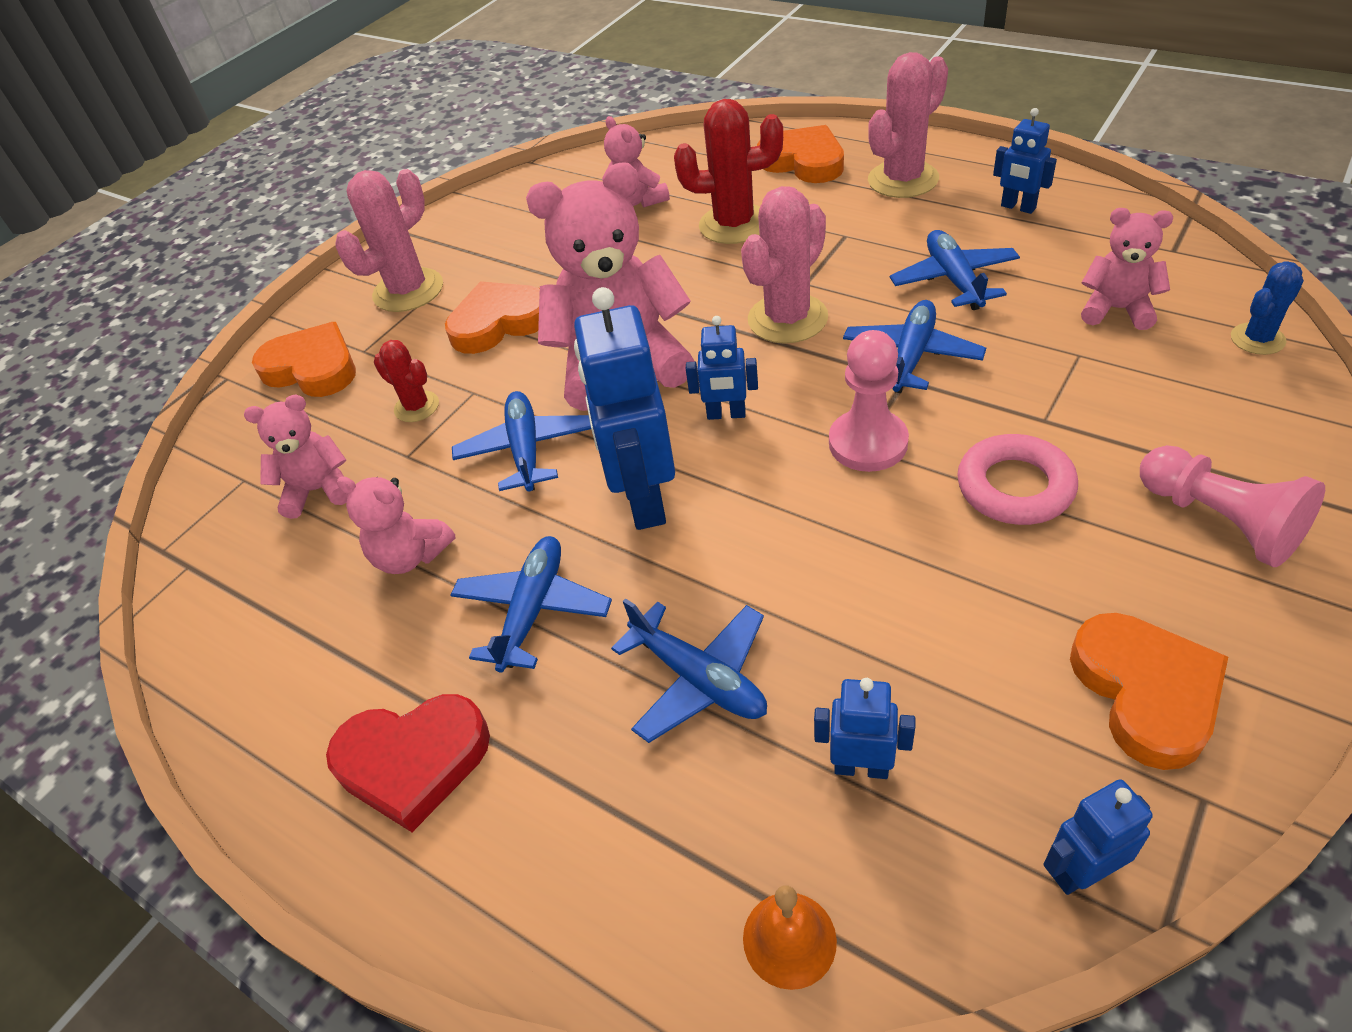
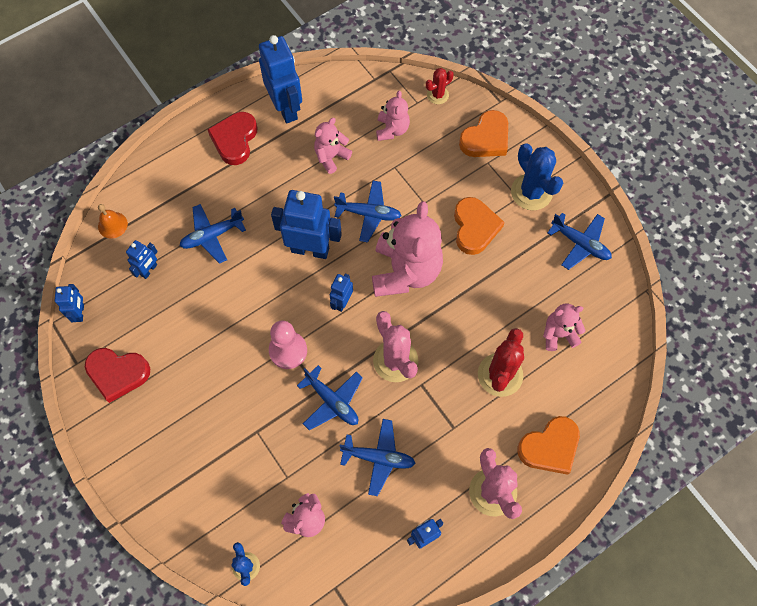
camera: 105 degrees right, 20 degrees up
(293, 693) = (286, 108): none -> blue robot
(408, 291) = (531, 192): pink cactus -> blue cactus
(416, 407) = (427, 177): red cactus -> red cactus (437, 95)
(533, 610) = (276, 192): blue plane -> blue plane (580, 244)
(1015, 487) = (228, 393): pink ring -> none
(1146, 692) = (118, 373): orange heart -> red heart
(1219, 521) = (164, 457): pink pawn -> none

